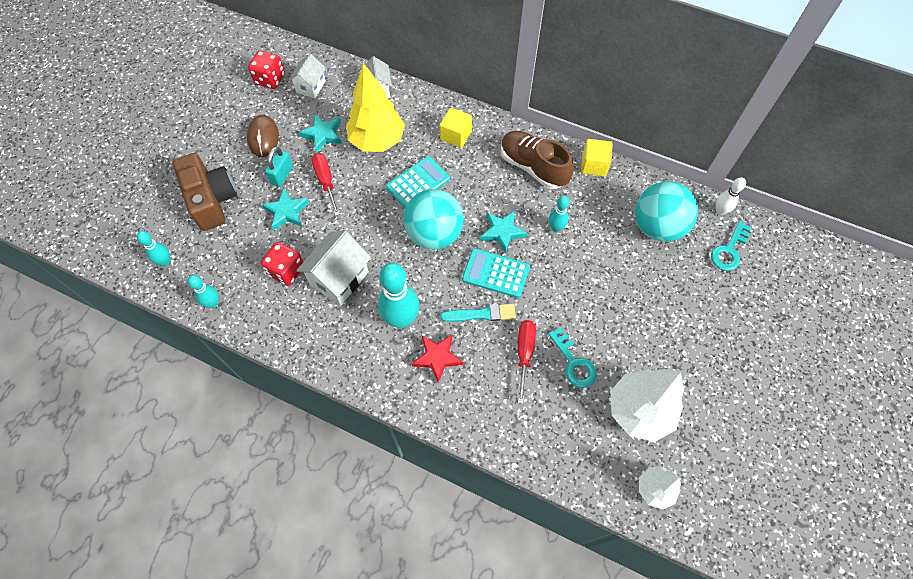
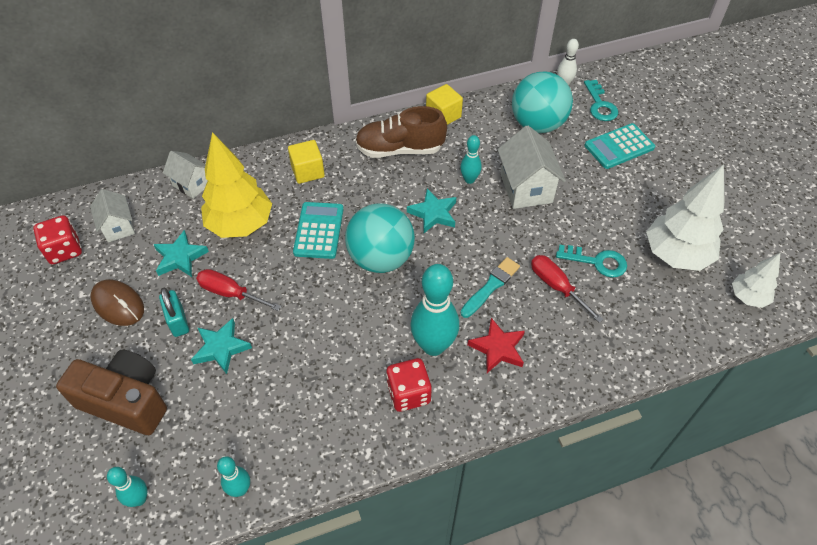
camera: 45 degrees left, 10 degrees down
(286, 271) = (282, 397): red dice -> red dice (408, 393)
(339, 278) = (340, 361): white house -> white house (526, 188)
(495, 273) = (465, 247): turquoise calculator -> turquoise calculator (619, 146)

